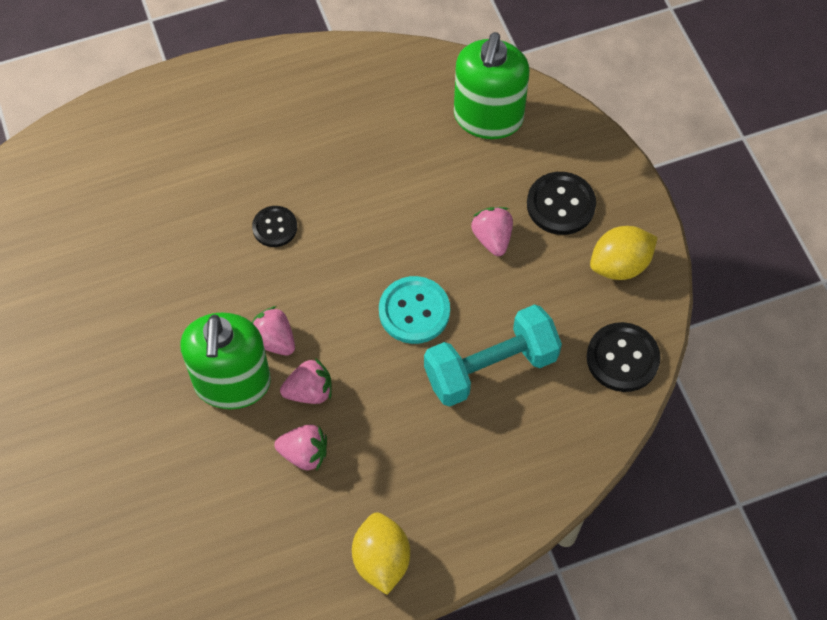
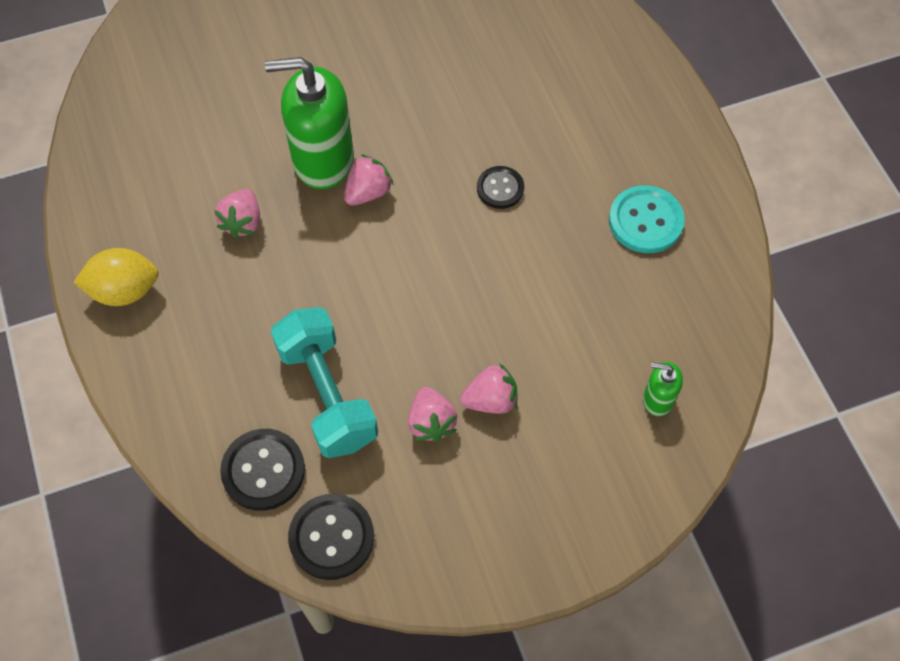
camera: 90 degrees right, 0 degrees up
(309, 391) = (309, 225): pink strawberry -> pink strawberry (431, 422)
(414, 311) = (398, 319): turquoise button -> turquoise button (645, 221)
(488, 117) = (658, 399): green soap dispenser -> green soap dispenser, size x0.46
(561, 205) = (538, 477): black button -> black button (263, 470)
(620, 265) = (456, 542): yellow lemon -> none

